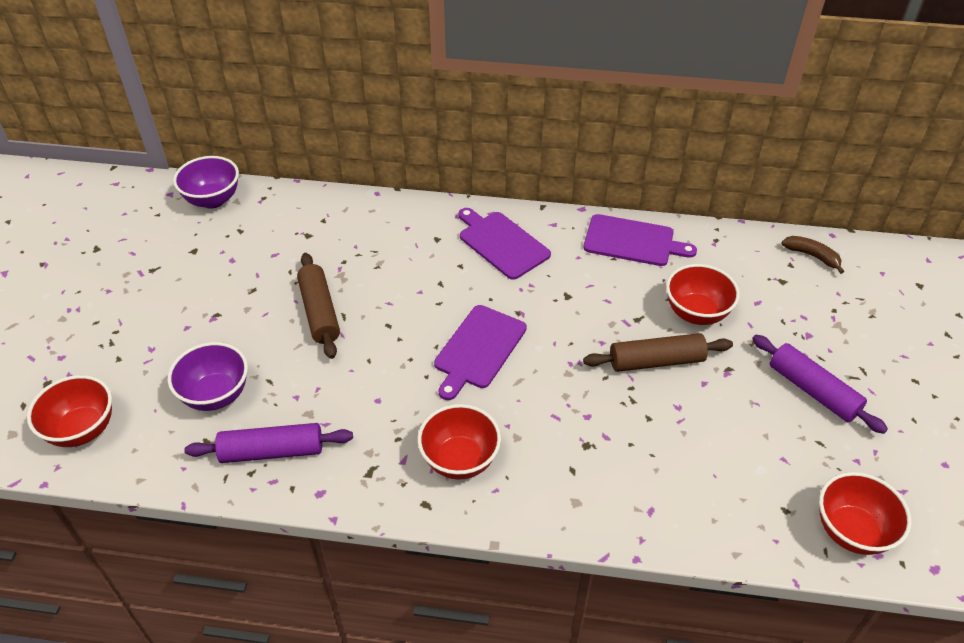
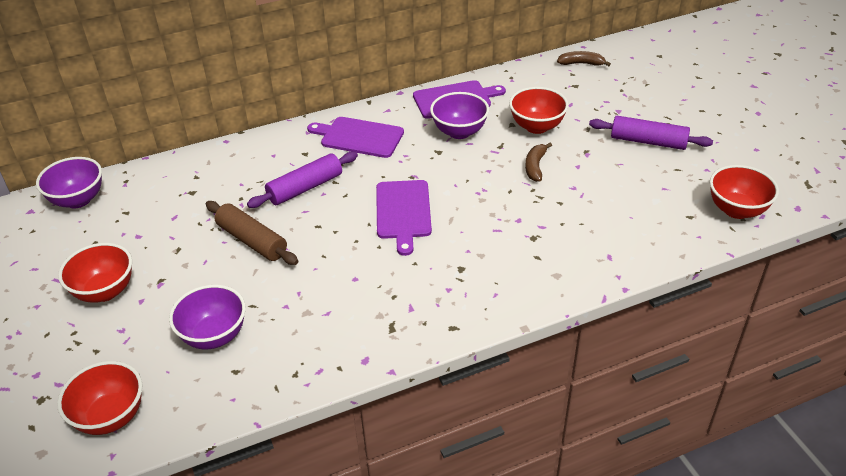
camera: 30 degrees left, 5 degrees down
(272, 451) = (300, 351): purple rolling pin -> purple rolling pin (305, 188)
(460, 460) = (453, 288): red bowl -> red bowl (105, 291)
(607, 282) = (459, 132): none -> purple bowl
(656, 361) = (535, 166): brown rolling pin -> brown banana

